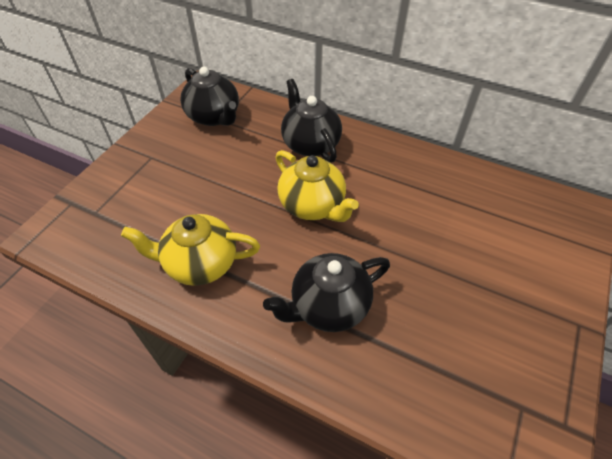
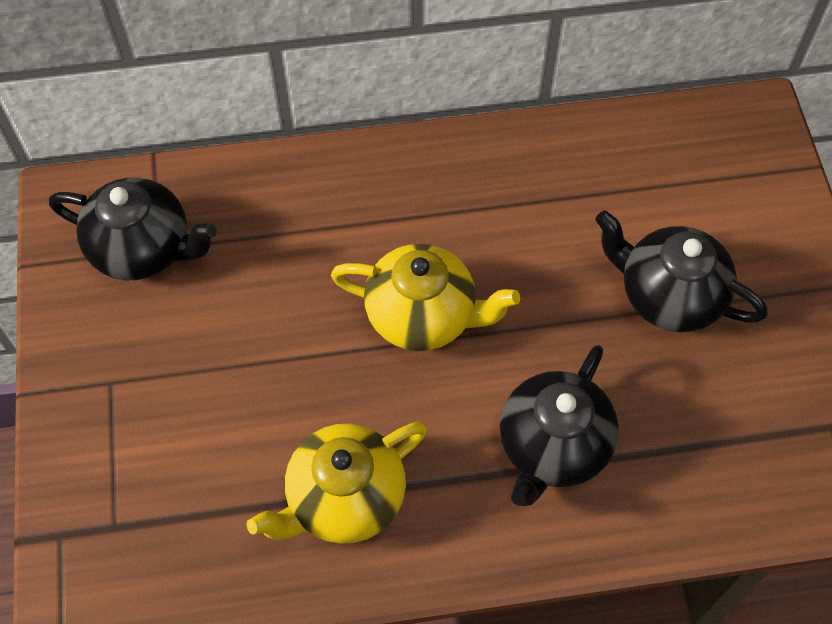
camera: 35 degrees left, 10 degrees up
(310, 144) = (338, 213): black teapot -> black teapot (668, 295)

